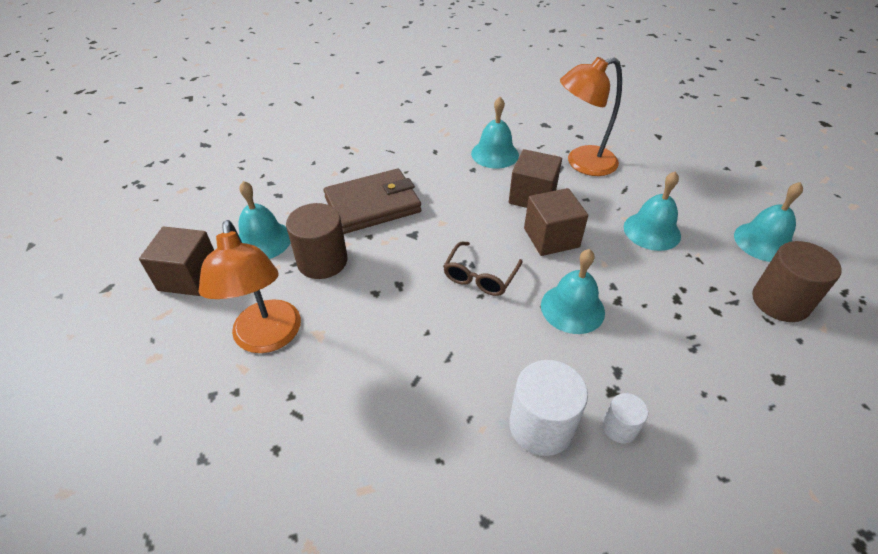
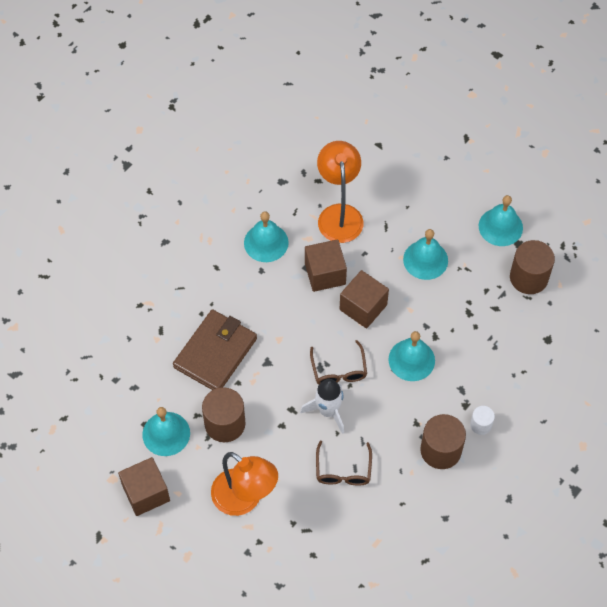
camera: 35 degrees left, 15 degrees up
(399, 374) = (343, 470): none -> brown glasses
(435, 306) = (328, 411): none -> white rocket
(541, 426) = (440, 450): white cylinder -> brown cylinder
(582, 163) = (339, 214): orange lamp -> orange lamp turned 135 degrees clockwise

